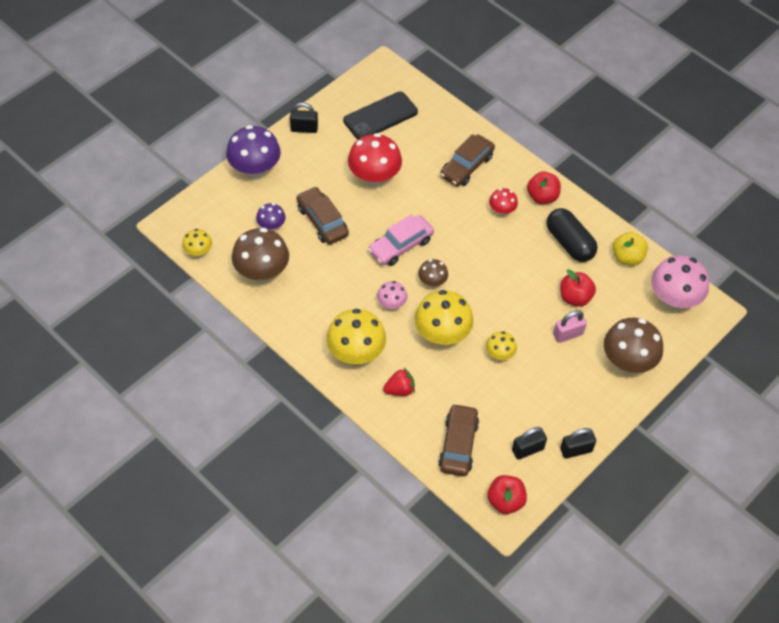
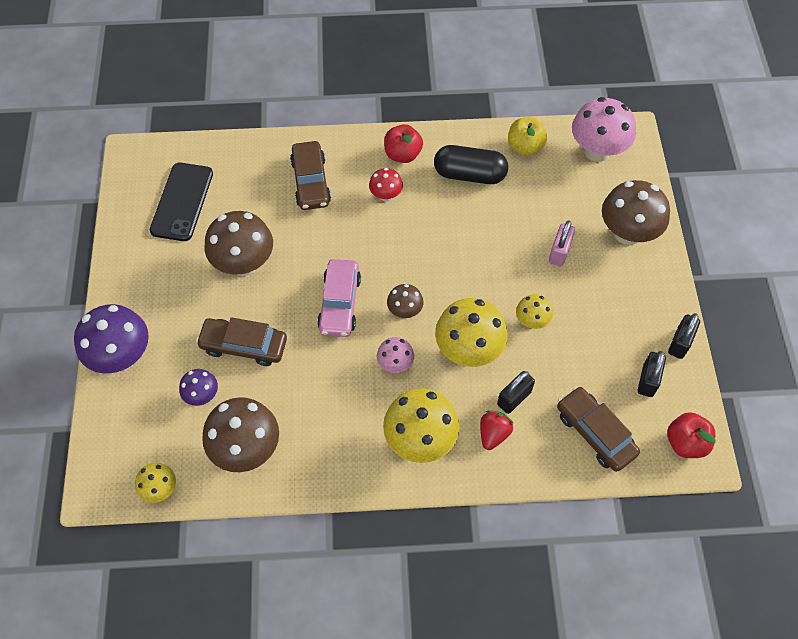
camera: 45 degrees left, 5 degrees up
(304, 128) = (123, 274): black padlock -> black padlock (514, 398)
(374, 178) = (244, 263): red mushroom -> brown mushroom
(575, 297) = (528, 216): red apple -> none

